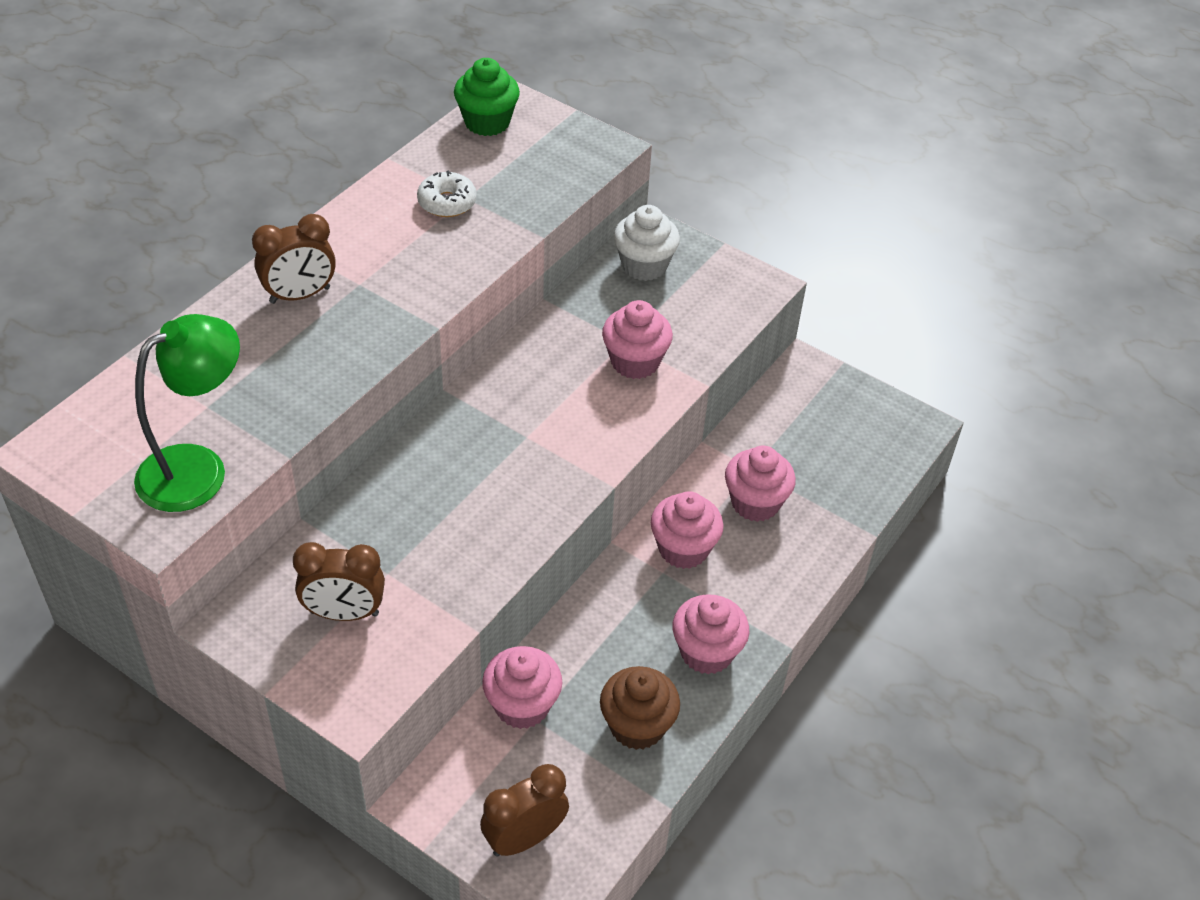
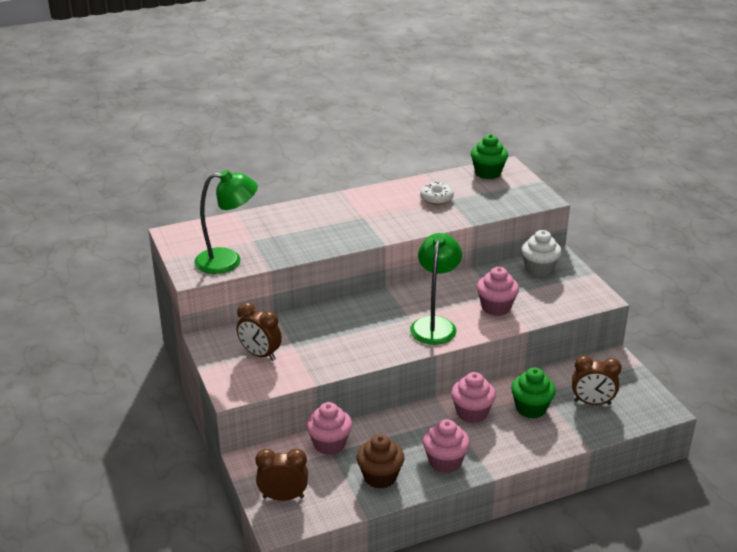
camera: 35 degrees right, 15 degrees down
(300, 295) = (332, 213): brown clock -> brown clock (592, 402)
(571, 432) = (434, 324): none -> green lamp
(755, 503) = (531, 408): pink cupcake -> green cupcake

